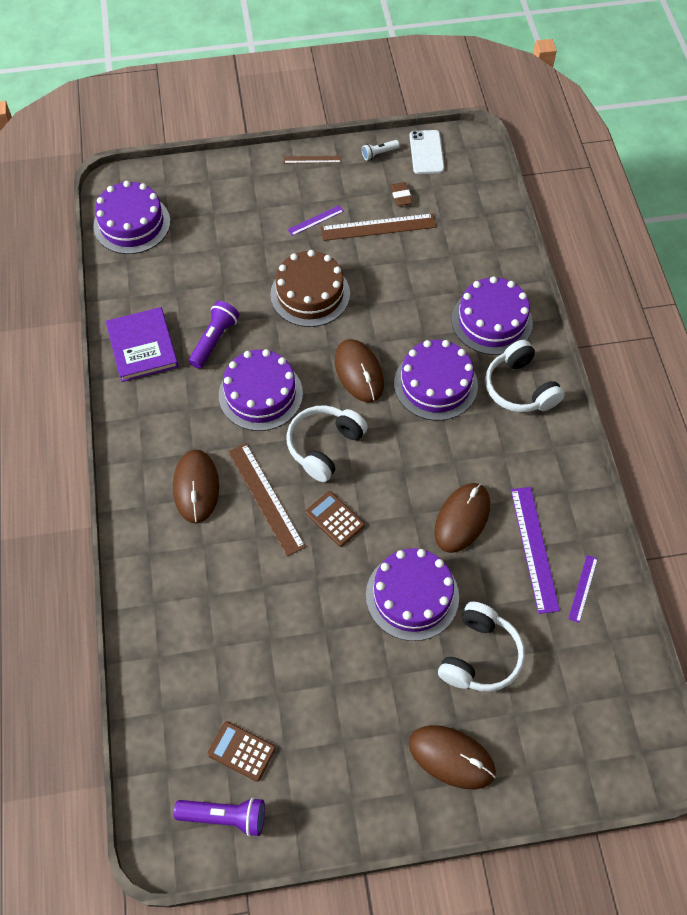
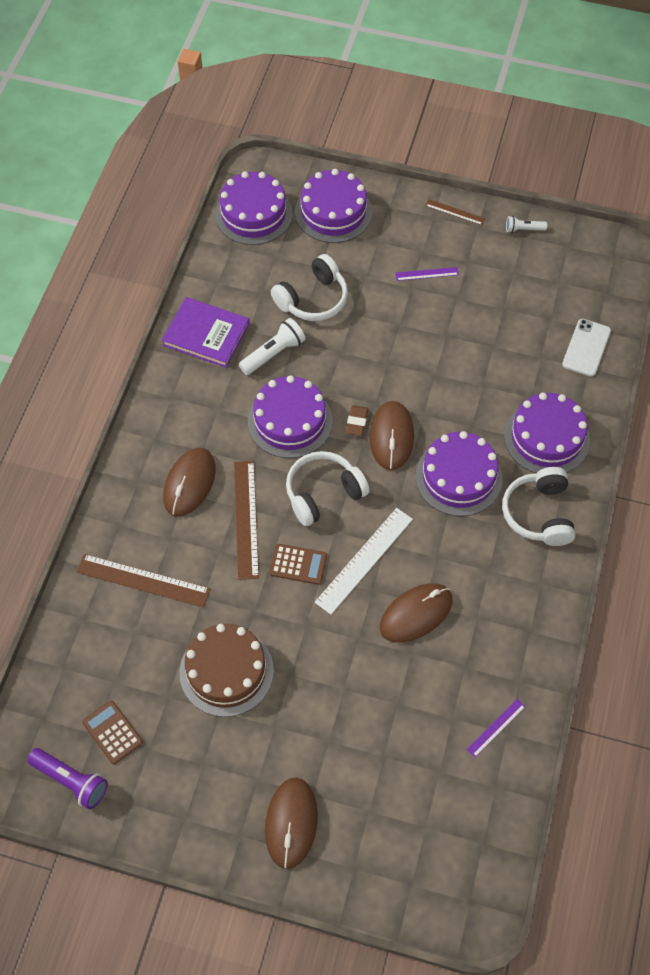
camera: 25 degrees right, 0 degrees up
(142, 346) = (206, 334): purple book -> purple book turned 75 degrees counterclockwise
(214, 340) = (273, 354): purple flashlight -> white flashlight
(310, 294) = (384, 344): brown cake -> brown cake (226, 671)
(335, 519) = (298, 564): brown calculator -> brown calculator turned 120 degrees clockwise
(378, 227) = (484, 303): brown ruler -> brown ruler (143, 580)
(392, 490) = (364, 560): none -> white ruler
(401, 196) = (523, 280): brown eraser -> brown eraser (356, 422)
(412, 596) = (332, 664): purple cake -> purple cake (333, 212)
(426, 152) = (572, 245): white phone -> white phone (586, 348)
(451, 757) = (291, 823): brown mouse -> brown mouse turned 45 degrees clockwise
(479, 656) = (365, 745): white headphones -> white headphones (313, 299)
(534, 548) = (469, 671): purple ruler -> none

